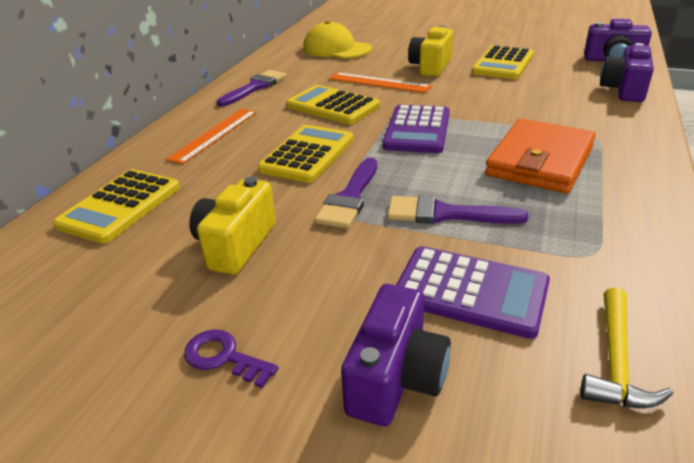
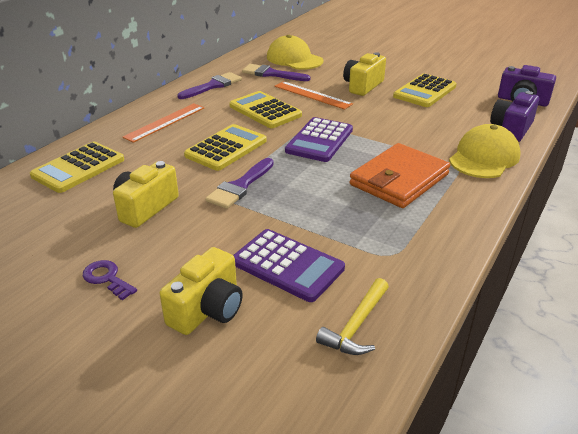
camera: 10 degrees right, 0 degrees up
(396, 378) = (207, 309): purple camera -> yellow camera
(445, 214) = (302, 209): purple brush -> purple brush (271, 74)
(617, 123) = (484, 157): none -> yellow cap

